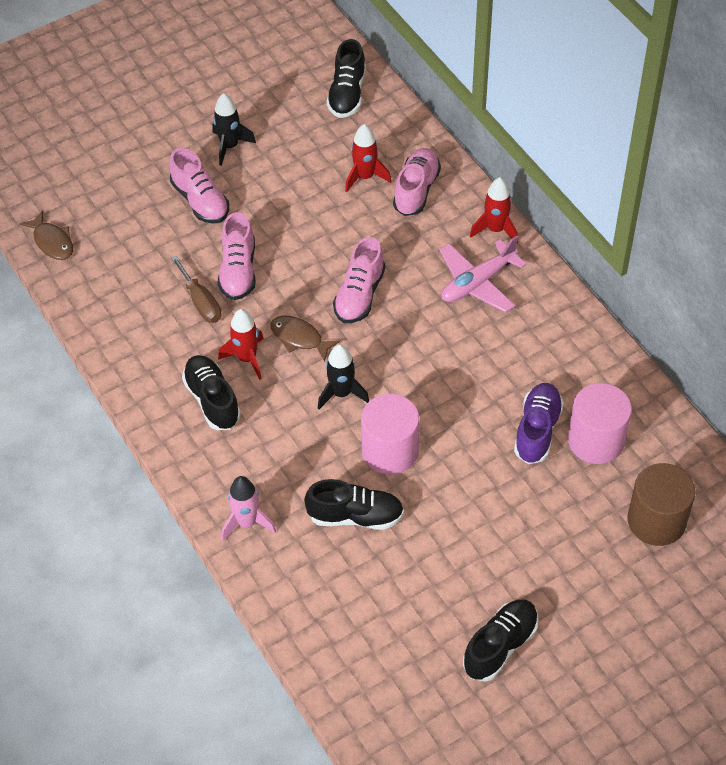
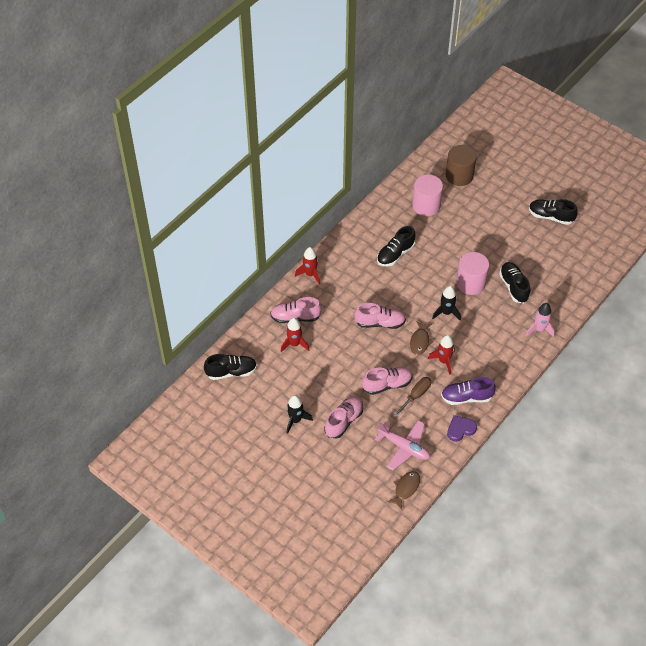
camera: 110 degrees left, 0 degrees up
(112, 340) = (460, 429): none -> purple heart
(212, 400) = (477, 368): black shoe -> black shoe (395, 254)
(477, 283) = (350, 273): pink plane -> pink plane (404, 447)
(537, 430) = (431, 228): purple shoe -> purple shoe (466, 397)

